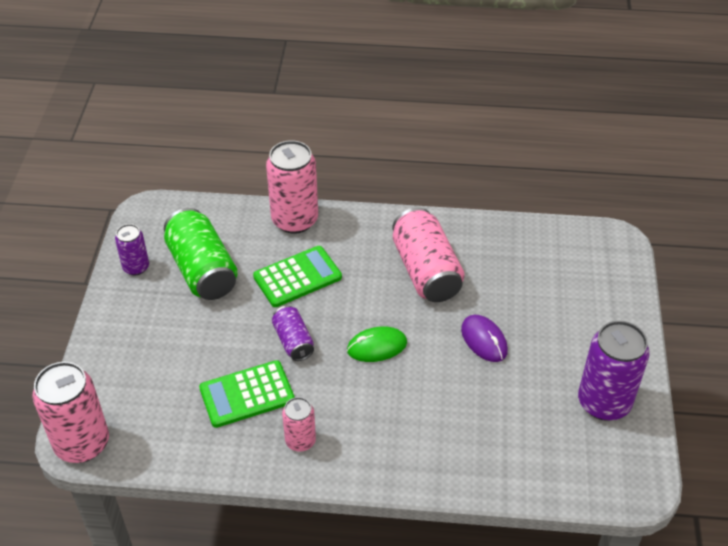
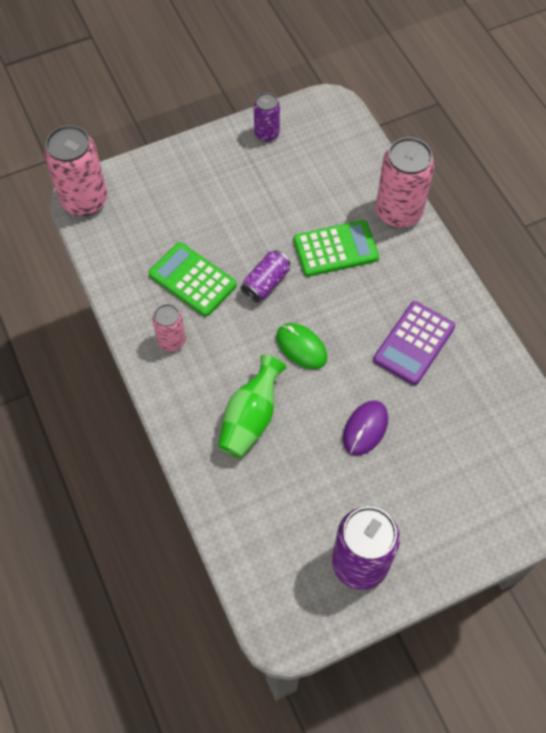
camera: 60 degrees right, 15 degrees up
(202, 270) = (295, 179): green can -> none
(297, 277) = (335, 249): green calculator -> green calculator turned 45 degrees counterclockwise
(422, 416) = (251, 418): none -> green vase
(426, 271) = (414, 343): pink can -> purple calculator

